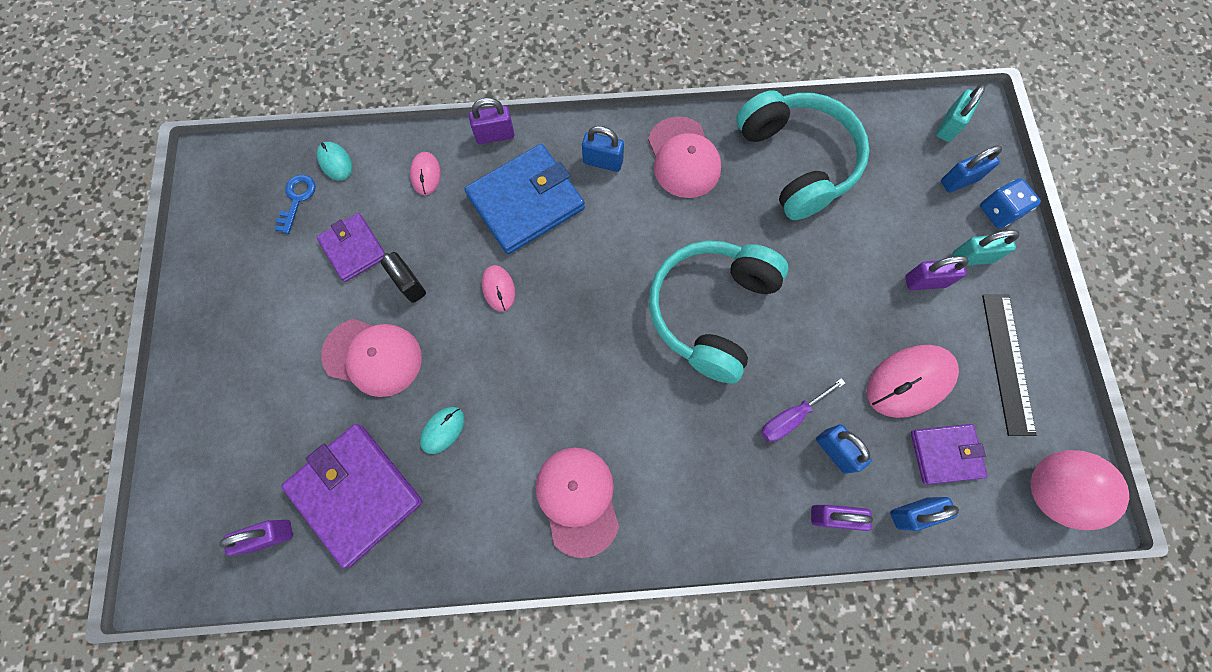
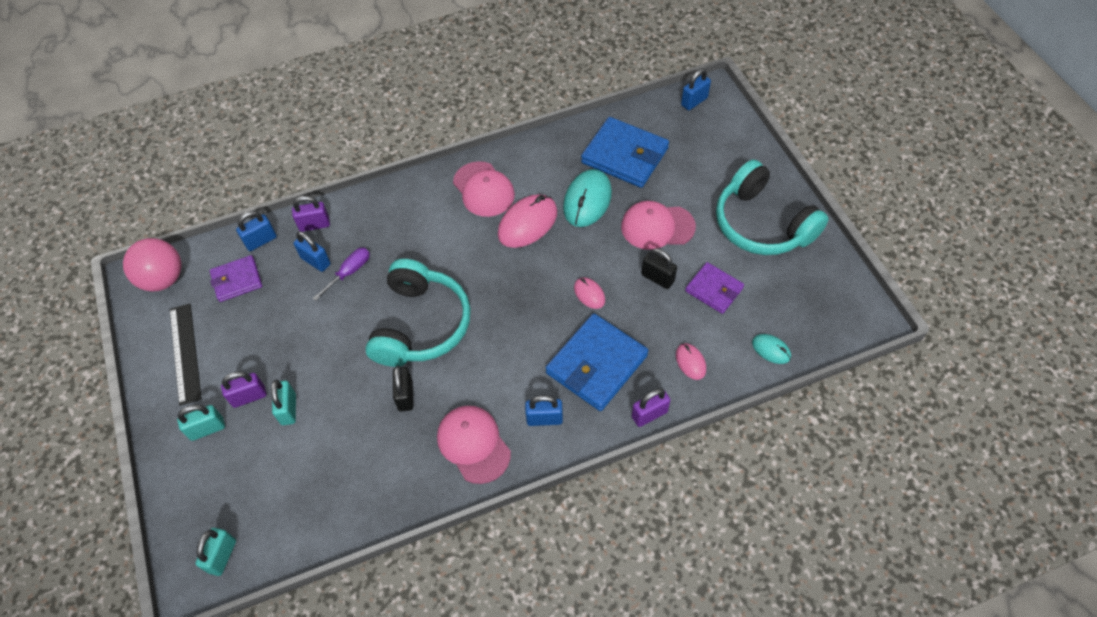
camera: 165 degrees right, 15 degrees down
(270, 536) = (664, 124): purple padlock -> none
(297, 199) = (781, 312): blue key -> none
(356, 494) = (625, 155): purple wallet -> blue wallet
(443, 430) = (587, 200): turquoise mouse -> turquoise mouse, size x1.90
(745, 230) = (405, 396): none -> black padlock
(797, 162) = (368, 472): turquoise headphones -> turquoise headphones (761, 224)
(879, 253) = (288, 409): none -> turquoise padlock
(909, 381) = (262, 319): pink mouse -> pink mouse (527, 223)
(959, 181) = (214, 499): blue padlock -> blue padlock (694, 101)
(998, 211) = (180, 479): blue dice -> none

